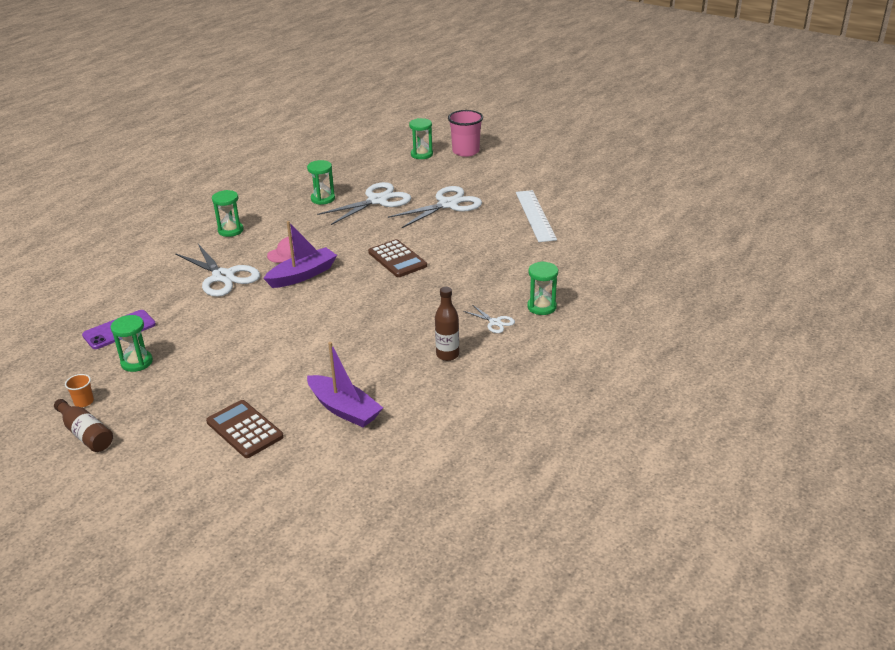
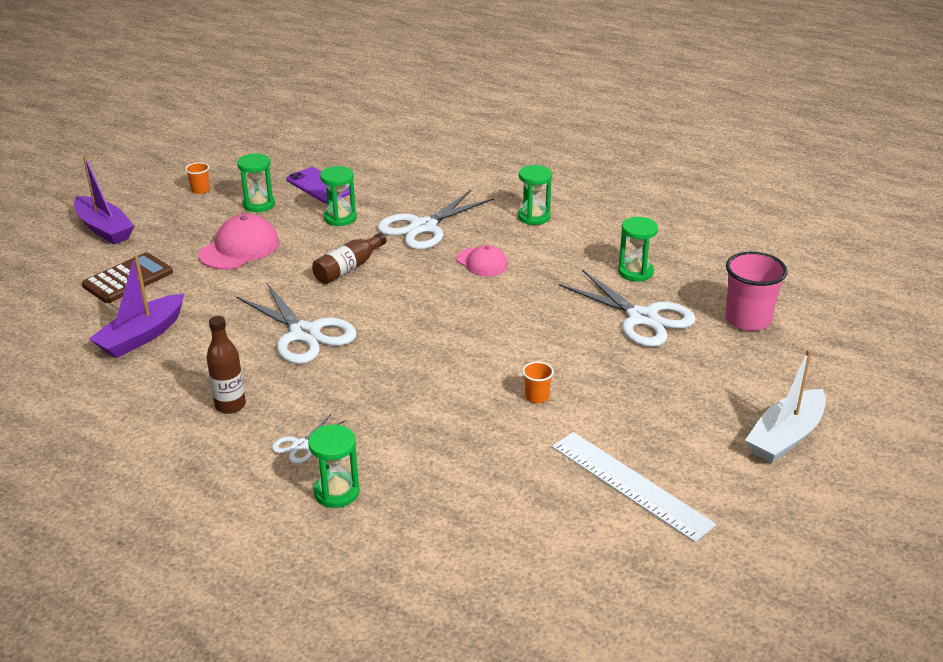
camera: 85 degrees right, 0 degrees up
(86, 434) = (151, 199): brown bottle -> brown bottle (348, 268)
(216, 368) = (239, 248): none -> pink cap
(302, 275) = (427, 279): purple boat -> purple boat (104, 229)
(397, 259) = (471, 348): brown calculator -> none
(421, 154) = (821, 348): green hourglass -> green hourglass (340, 218)
(448, 204) = (647, 386): white scissors -> white scissors (305, 334)
(453, 238) = (537, 397): none -> orange cup
(466, 151) = (856, 396): pink cup -> pink cup (747, 320)
(498, 172) = (785, 437): none -> white boat
(535, 215) = (630, 485): white ruler -> white ruler turned 60 degrees clockwise

